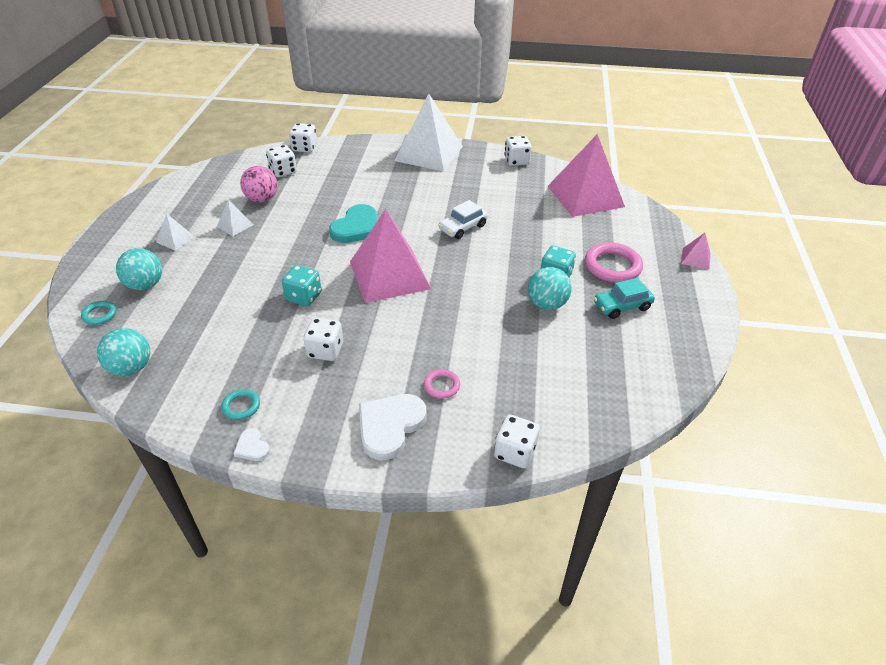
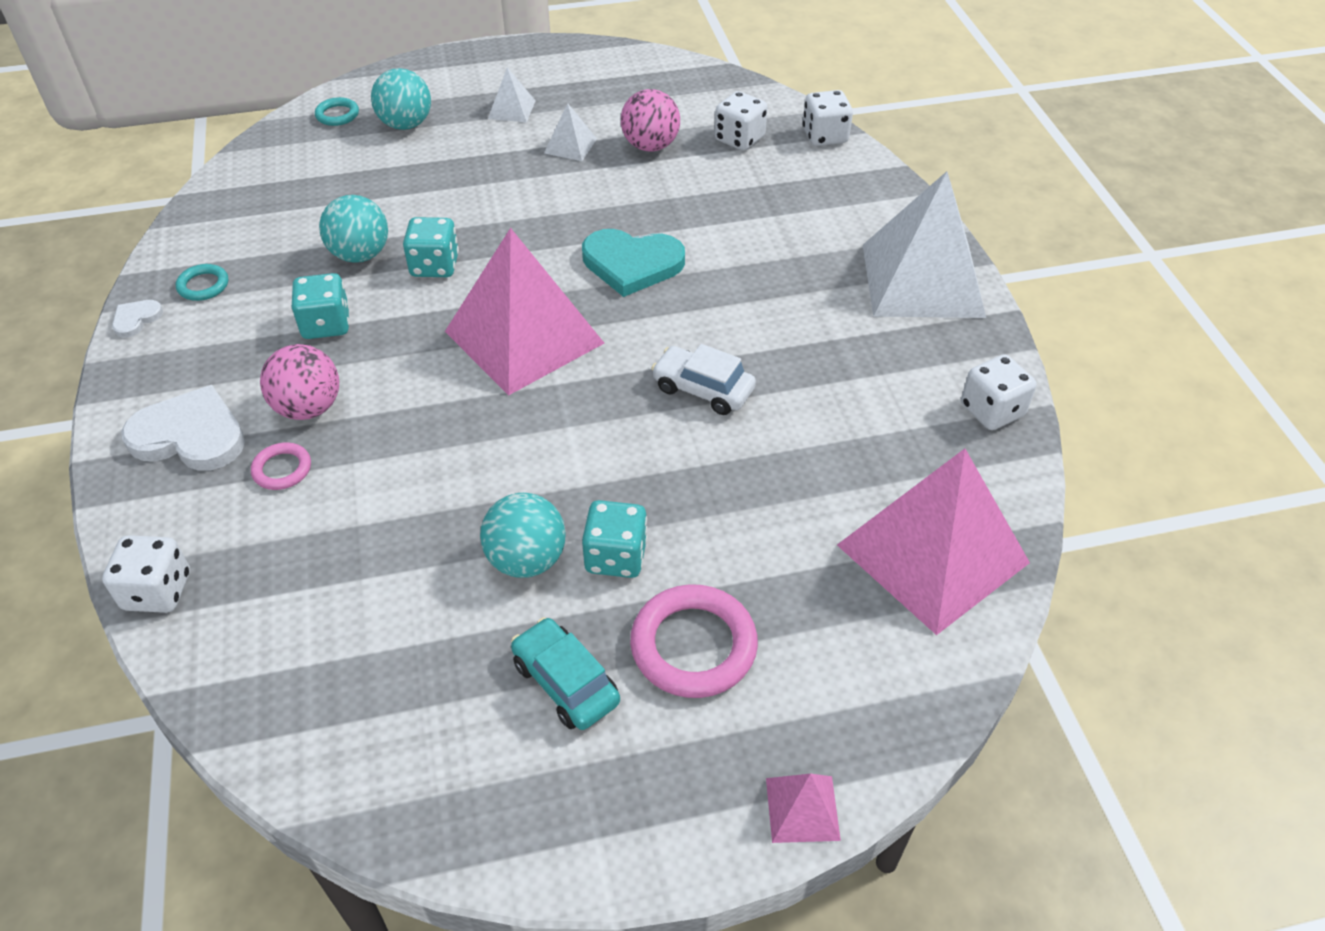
camera: 70 degrees right, 5 degrees up
(131, 368) = (251, 175): turquoise ball -> turquoise ball (360, 255)
(325, 350) = (326, 324): white dice -> turquoise dice
(396, 368) = (308, 408): none -> pink ball

